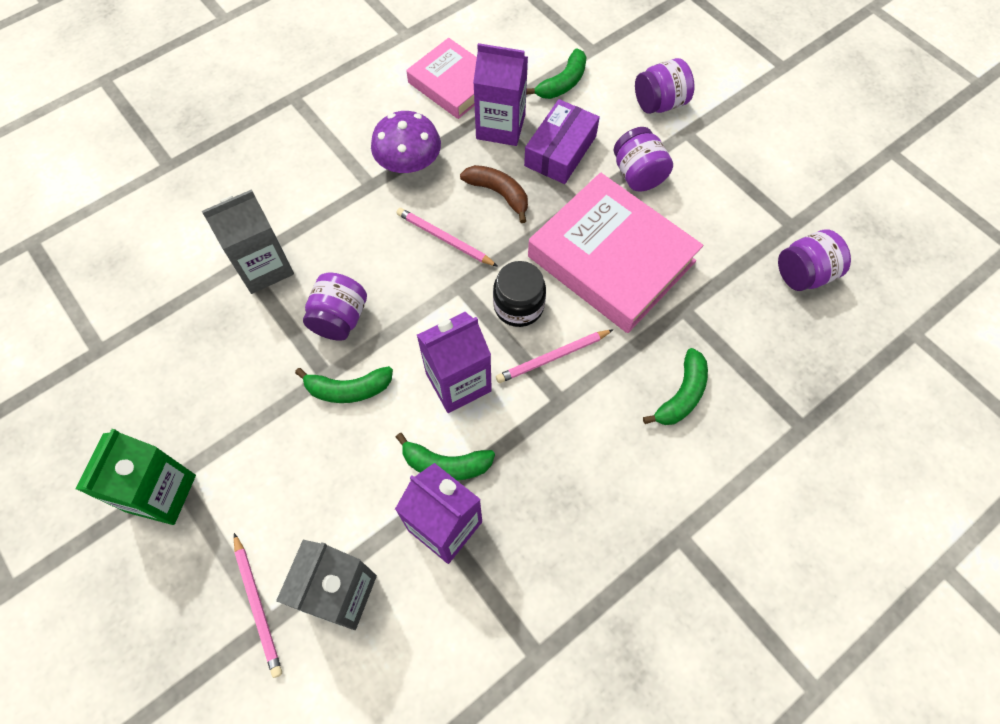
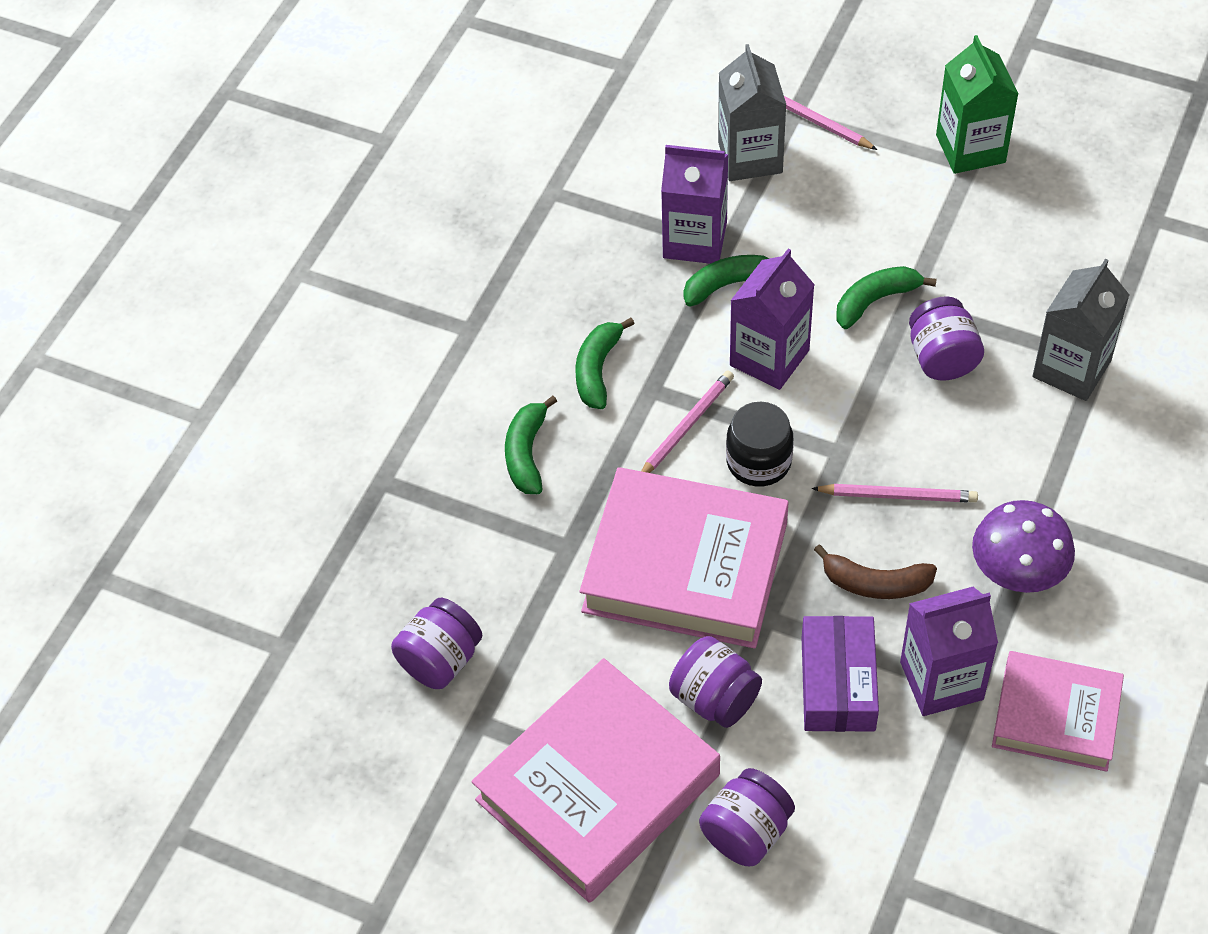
camera: 155 degrees right, 10 degrees down
(562, 83) = (905, 797): green banana -> green banana (598, 370)
(733, 159) = (597, 787): none -> pink book

